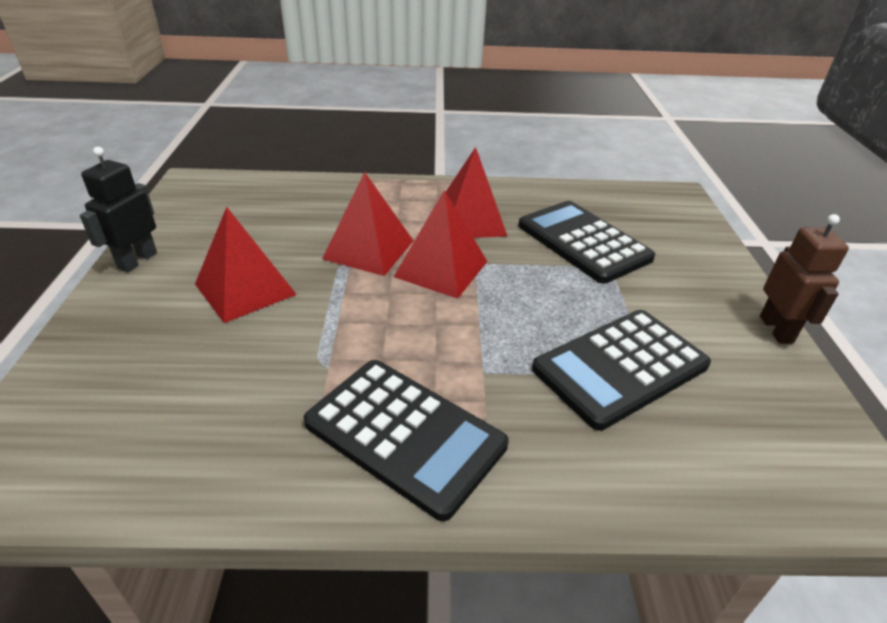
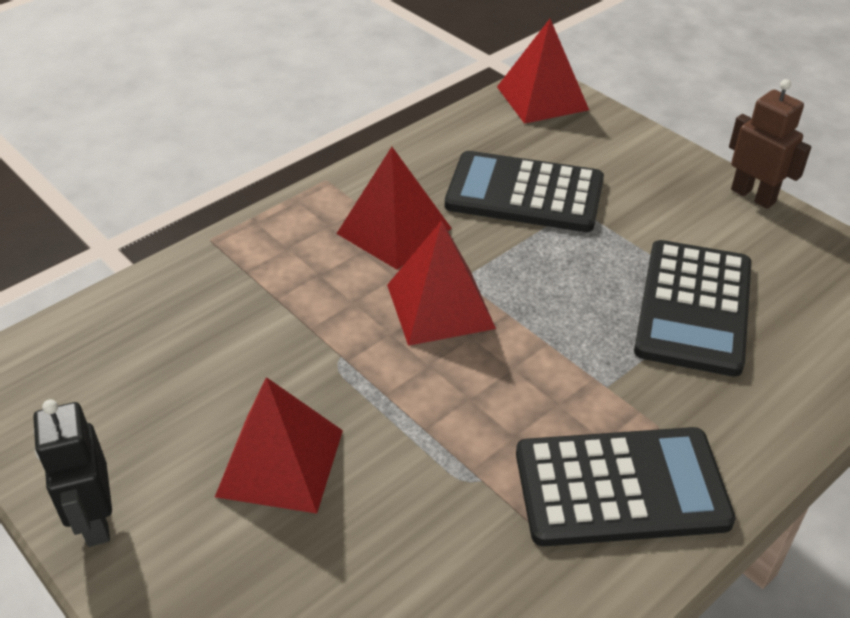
camera: 40 degrees left, 5 degrees up
(369, 249) = (341, 330): red pyramid -> red pyramid (542, 98)

